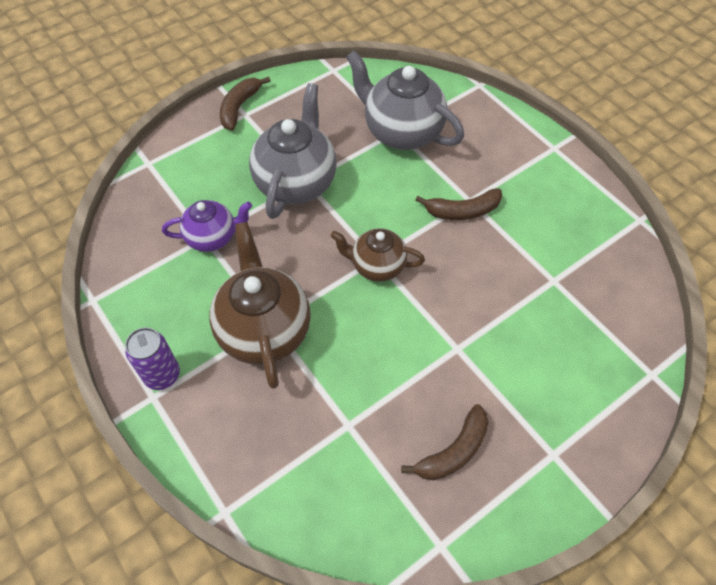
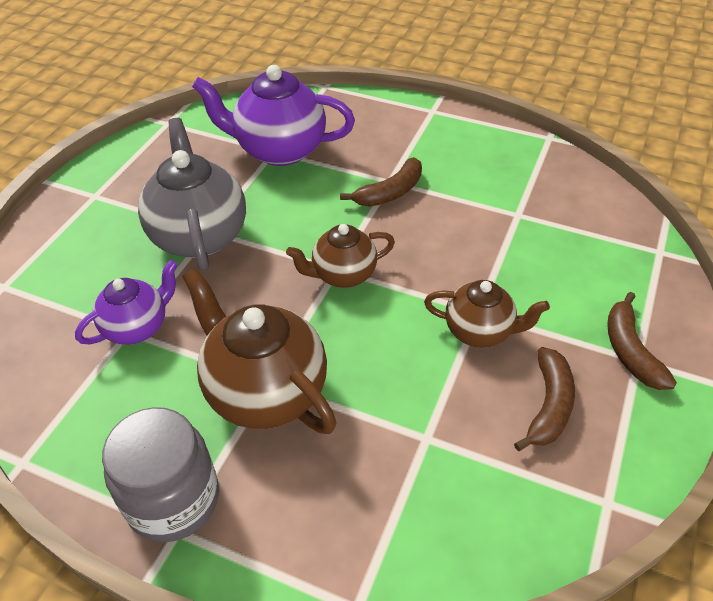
camera: 30 degrees left, 10 degrees down
(162, 375) = (173, 499): purple can -> grey jar
(239, 107) = (83, 191): brown banana -> brown banana (630, 350)
(402, 132) = (279, 150): grey teapot -> purple teapot
(446, 365) = (479, 331): none -> brown teapot

